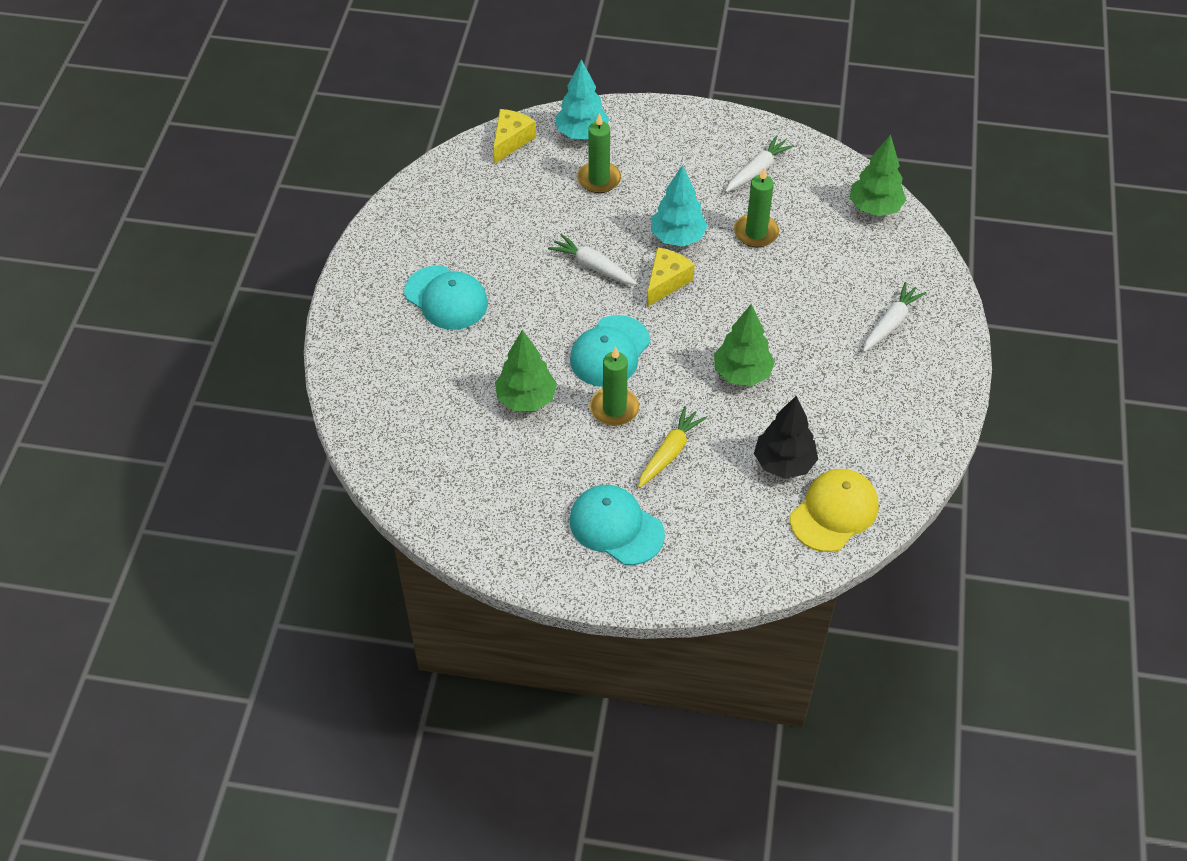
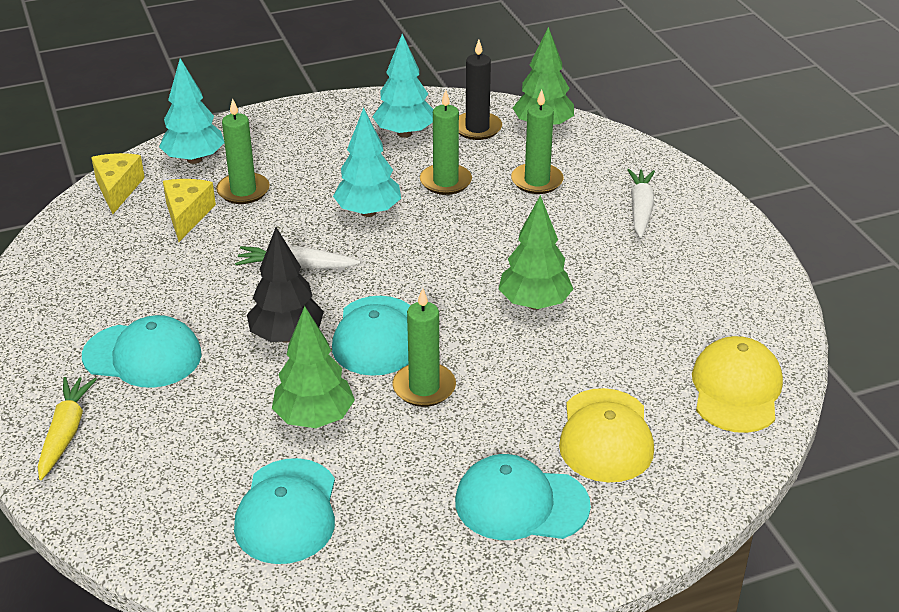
camera: 30 degrees left, 15 degrees down
(465, 461) = (287, 511): none -> turquoise cap
(666, 282) = (387, 253): yellow cheese -> yellow cheese (187, 215)
(669, 452) = (519, 405): yellow carrot -> yellow carrot (65, 433)
(711, 504) = (606, 436): none -> yellow cap
(757, 171) = (404, 133): white carrot -> turquoise tree
(783, 463) = (647, 366): black tree -> black tree (286, 336)
(819, 189) = (477, 128): none -> black candle
(828, 261) = (537, 181): none -> green candle

